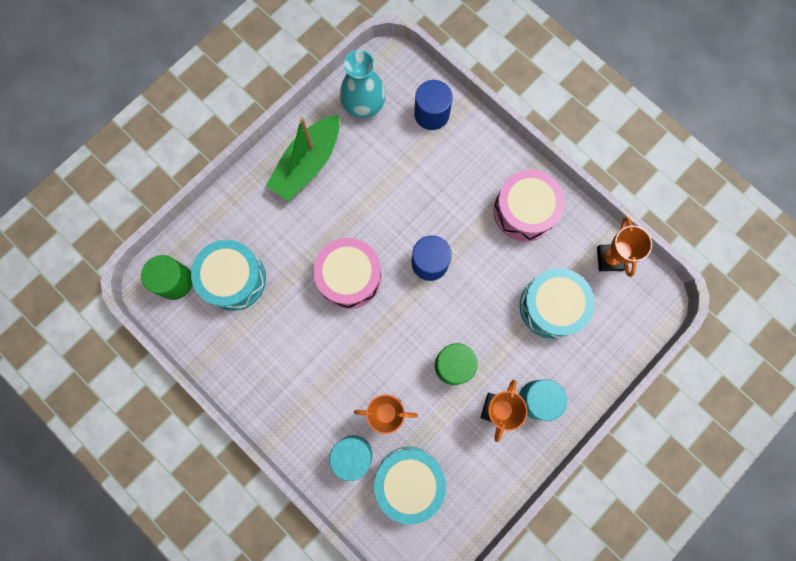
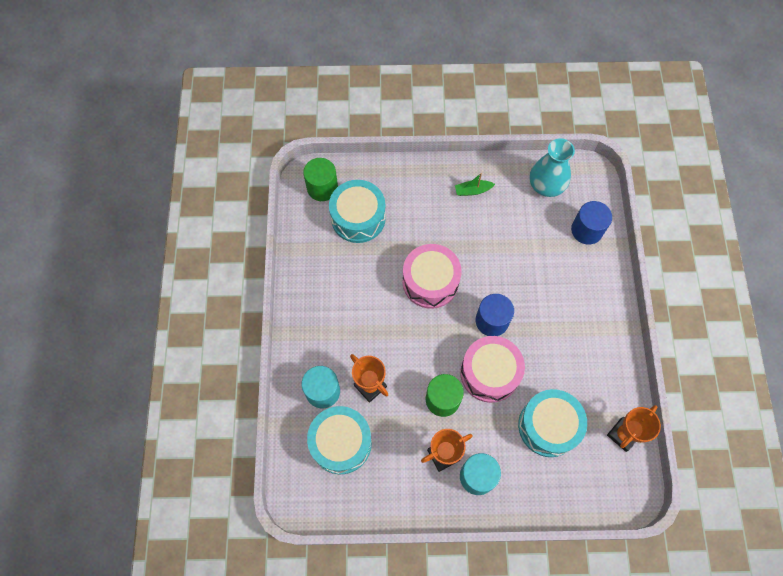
camera: 45 degrees right, 10 degrees down
(307, 164) = (472, 191): green boat -> green boat, size x0.46
(524, 211) = (591, 347): pink drum -> pink drum (489, 373)

